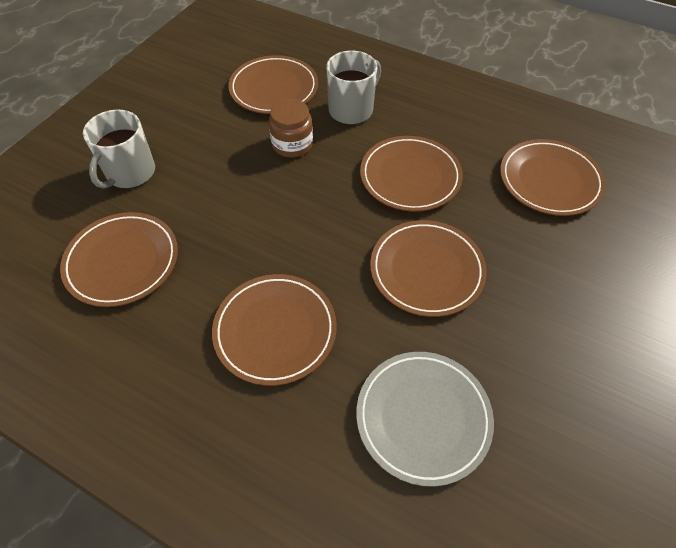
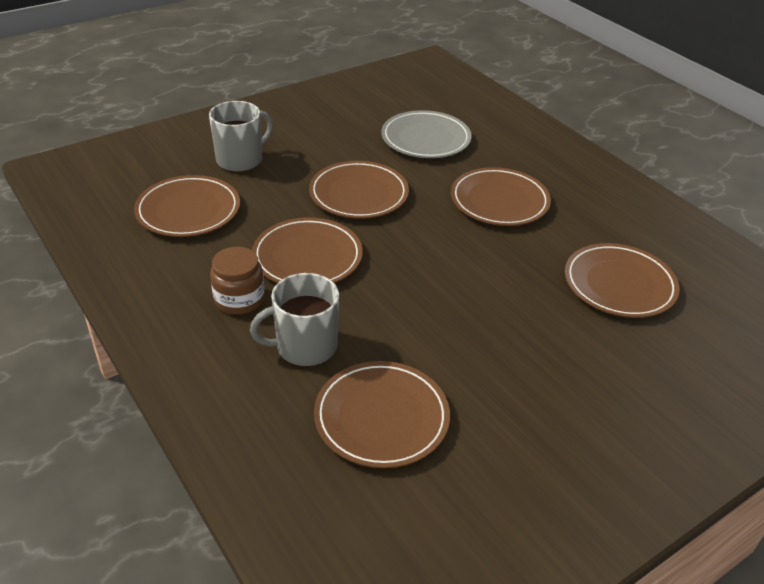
camera: 155 degrees left, 15 degrees down
(130, 173) = (605, 368): grey mug -> grey mug (240, 160)
(292, 144) = (403, 332): brown jar -> brown jar (239, 299)

